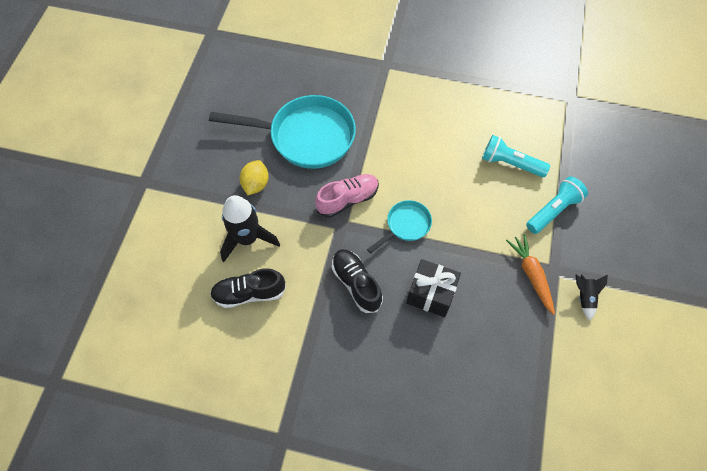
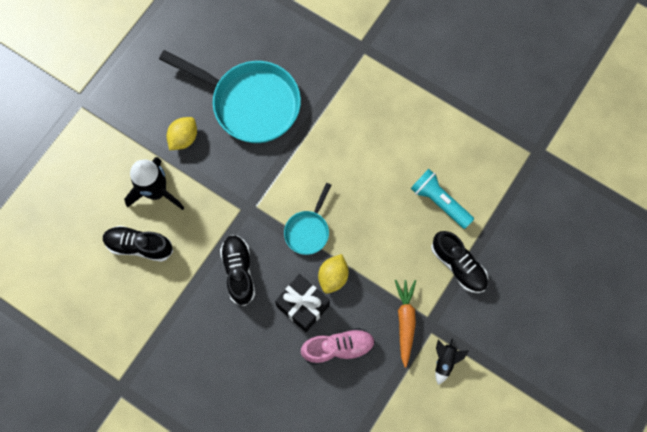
camera: 20 degrees right, 10 degrees up
(347, 199) = (264, 184): pink shoe -> pink shoe (338, 348)
(405, 225) = (308, 230): turquoise pan -> turquoise pan turned 135 degrees clockwise
(447, 258) = (333, 277): none -> yellow lemon
(553, 210) = (458, 265): turquoise flashlight -> black shoe

